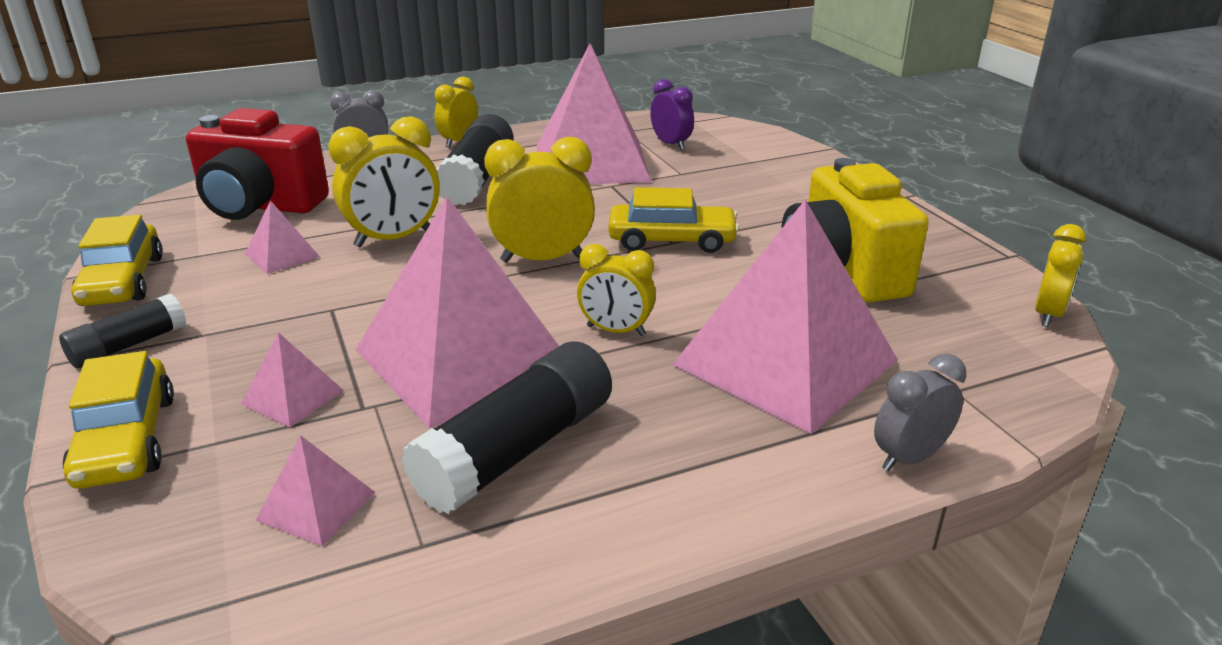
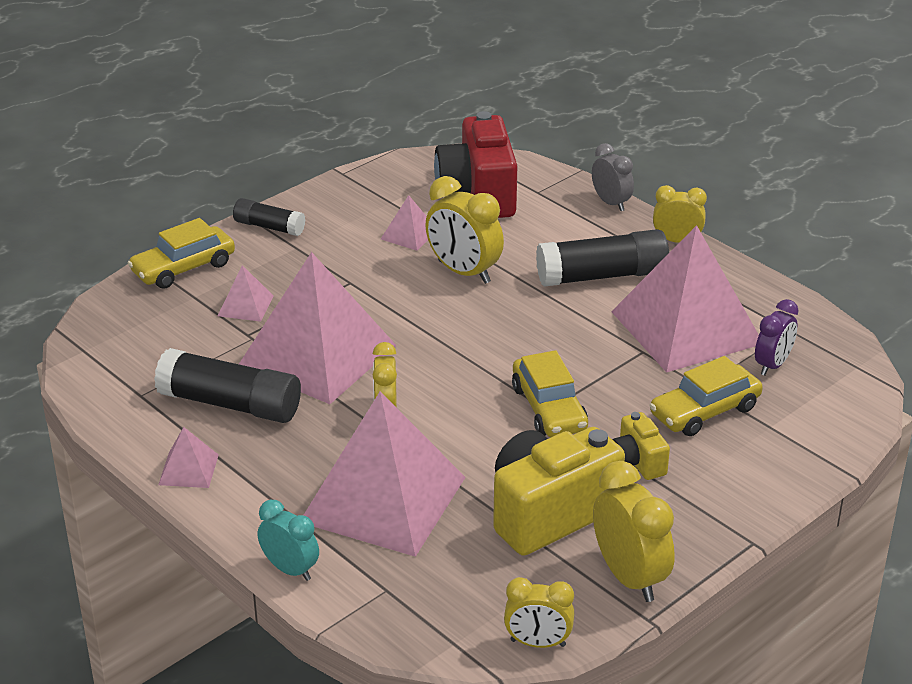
camera: 70 degrees right, 5 degrees up
(123, 281) = (339, 190): yellow car -> yellow car (704, 411)
(316, 506) = (156, 350): pink pyramid -> pink pyramid (188, 469)
(542, 259) = (474, 350): yellow clock -> yellow clock (629, 577)
(777, 218) = (637, 462): none -> yellow camera
(909, 458) = (290, 569): grey clock -> turquoise clock

